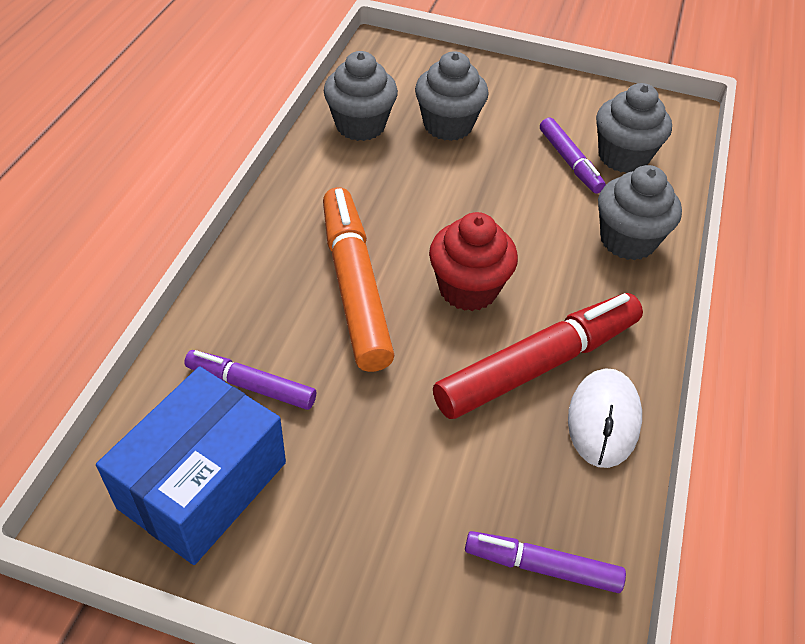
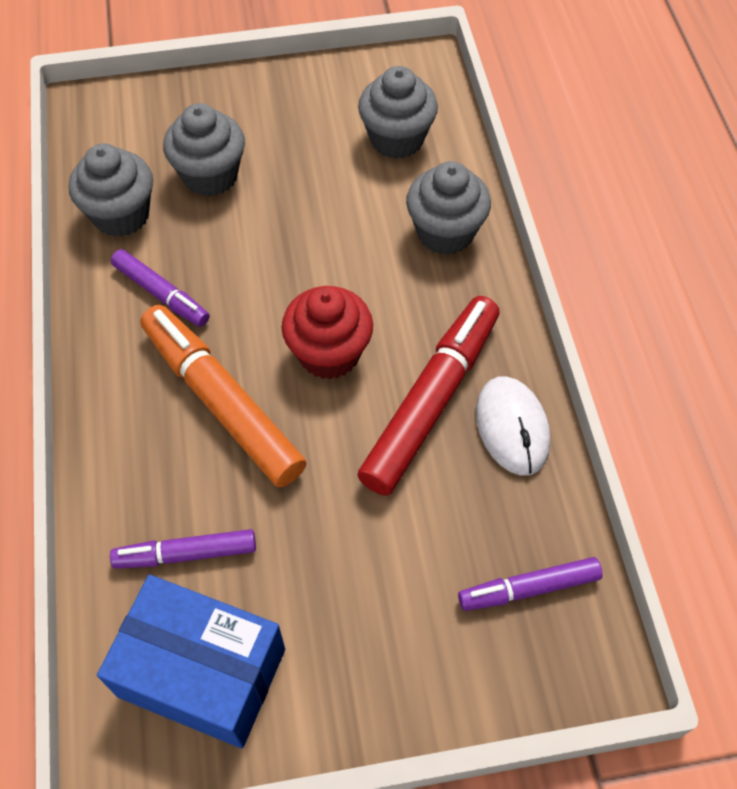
camera: 25 degrees left, 10 degrees up
(203, 485) = (202, 672): blue box -> blue box turned 75 degrees counterclockwise
(569, 162) = (350, 167): purple marker -> purple marker (161, 294)

